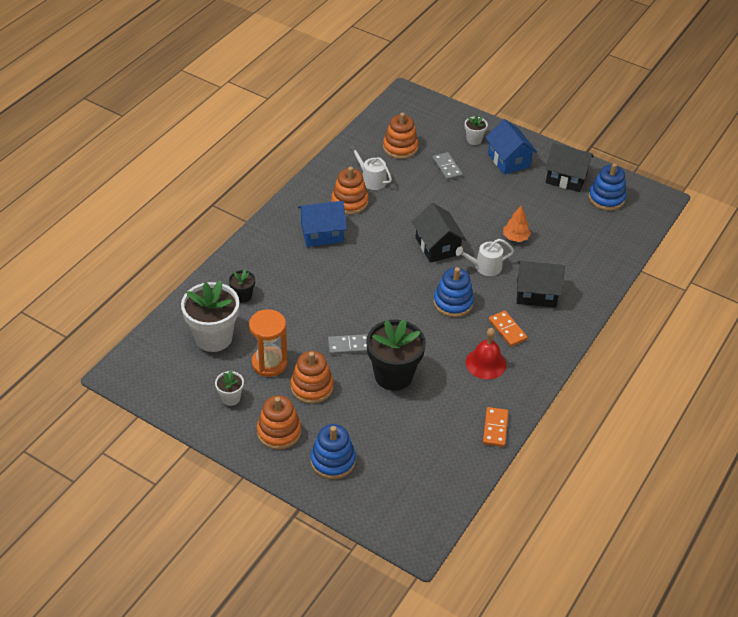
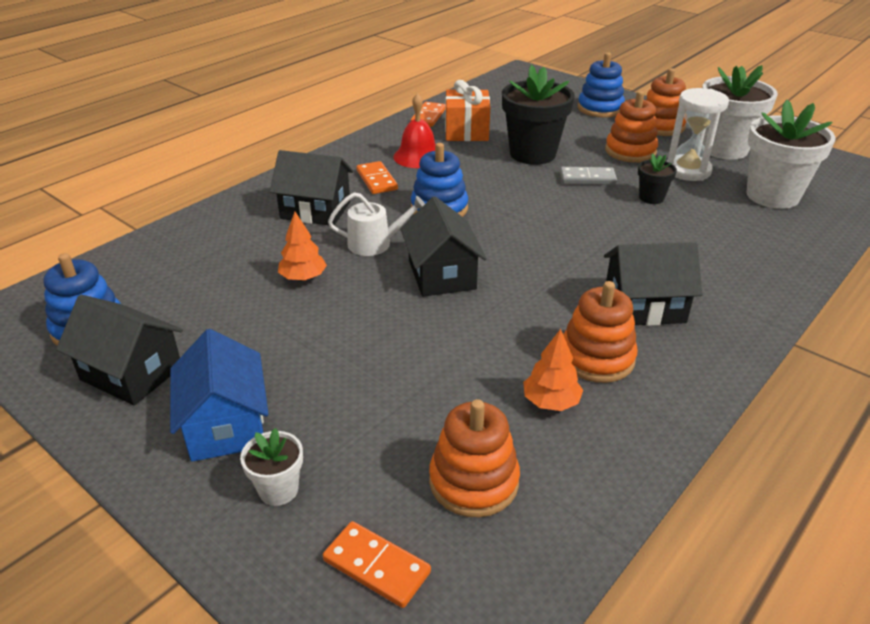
camera: 170 degrees left, 10 degrees down
(231, 398) = (724, 149): white flower pot -> white flower pot, size x2.08
(243, 296) = (751, 234): black flower pot -> black flower pot (651, 198)
(269, 363) = (687, 171): orange hourglass -> white hourglass
(322, 233) = (644, 306): blue house -> black house
(371, 180) = (551, 402): white watering can -> orange tree
(428, 121) = (377, 566): none -> orange domino
(447, 168) = (375, 417): grey domino -> none
(454, 405) = (466, 131): none -> orange gift

